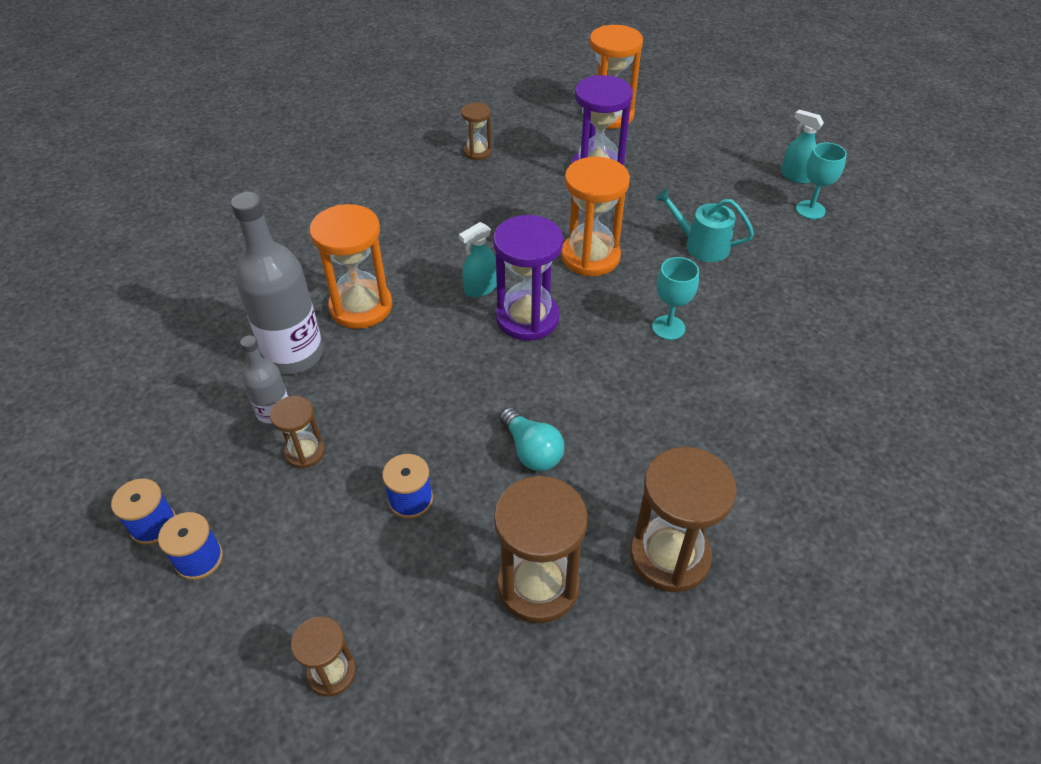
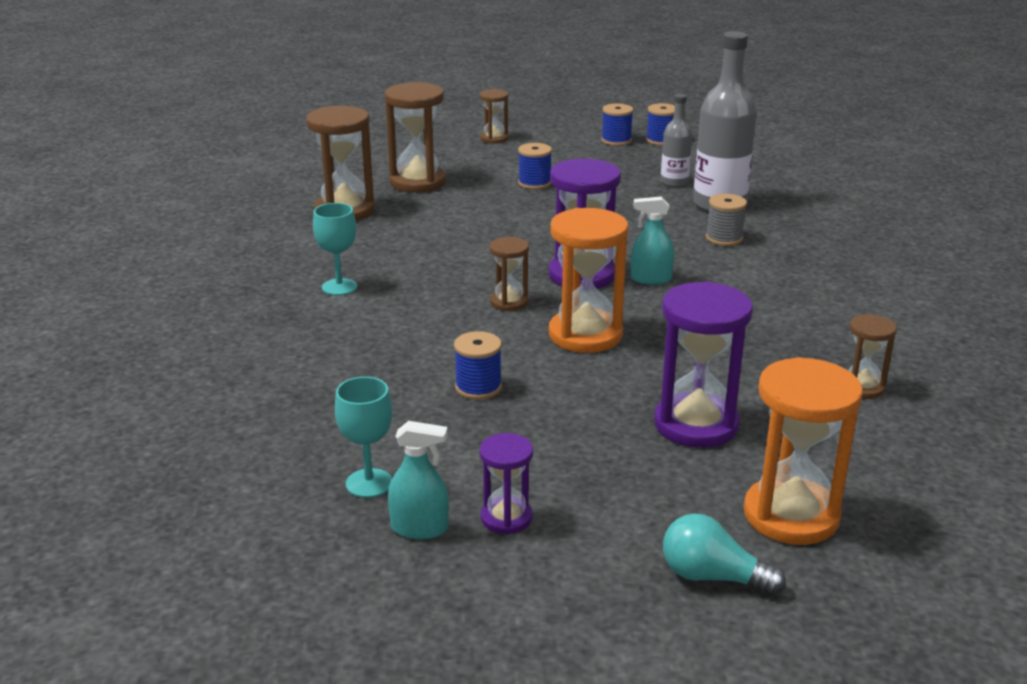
camera: 145 degrees right, 20 degrees down
(305, 452) = (629, 178): brown hourglass -> brown hourglass (509, 302)
(361, 307) = (724, 238): orange hourglass -> grey spool
(481, 288) = (650, 279): turquoise spray bottle -> turquoise spray bottle turned 105 degrees counterclockwise
(531, 450) = (484, 219): turquoise light bulb -> turquoise light bulb (712, 577)
(668, 327) = (449, 310): turquoise goblet -> turquoise goblet (339, 287)
(701, 245) = (478, 387): turquoise watering can -> blue spool
(747, 164) = (506, 518): none -> purple hourglass

